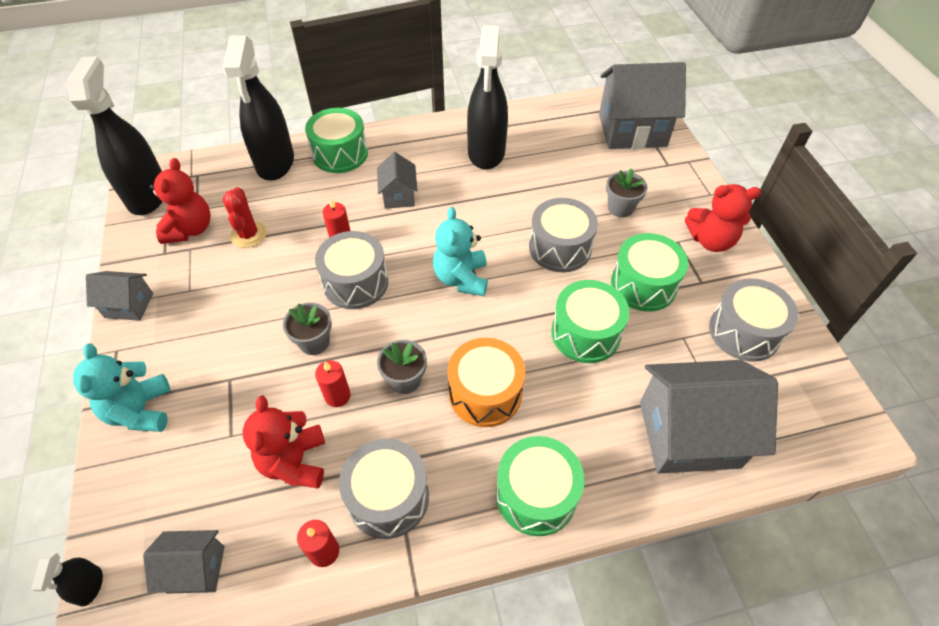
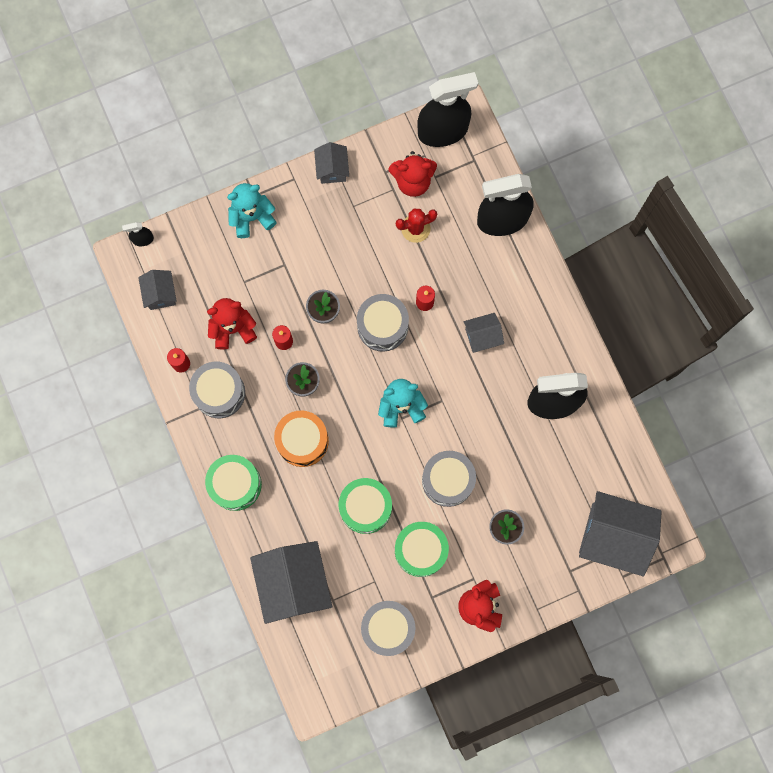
camera: 80 degrees right, 25 degrees up
(340, 154) = (525, 272): green drum -> none
(632, 130) = (613, 536): grey house -> grey house turned 60 degrees counterclockwise

